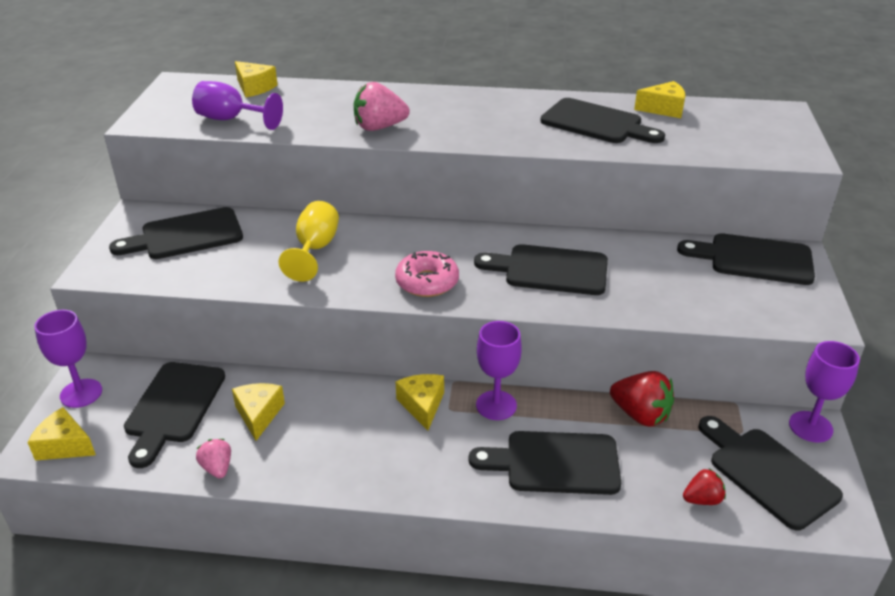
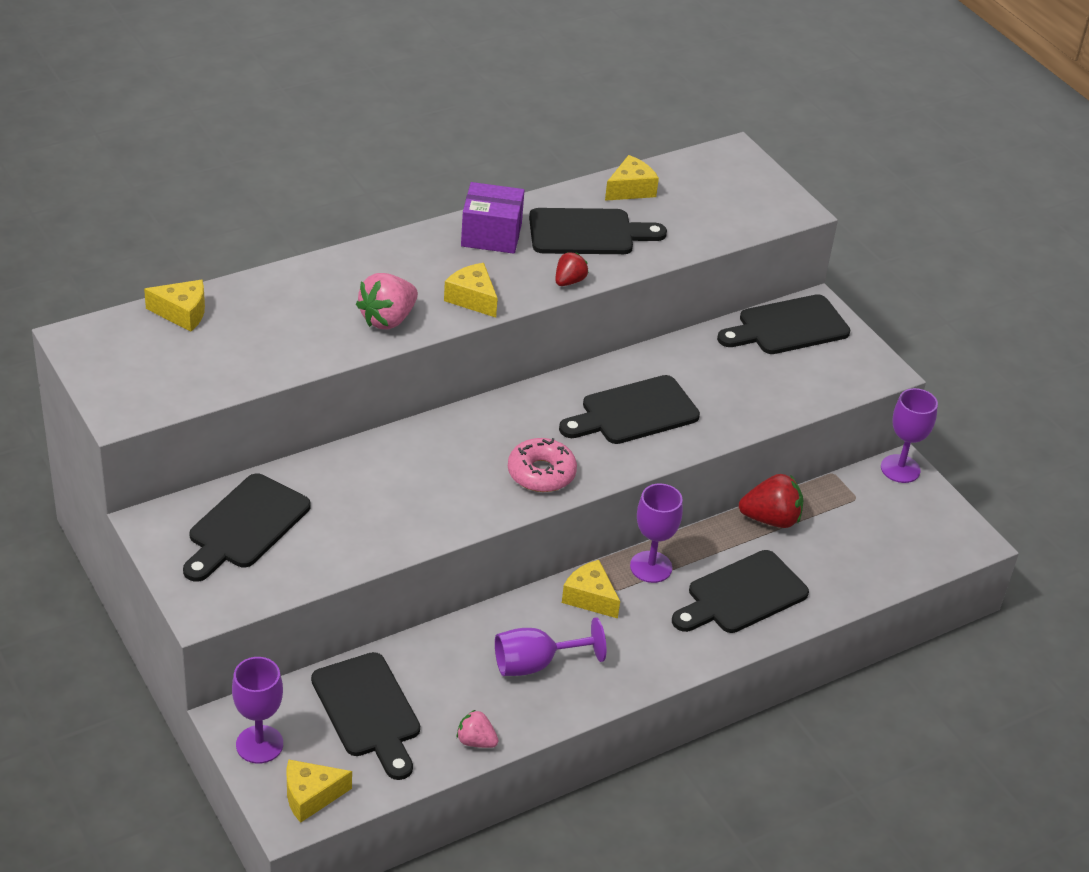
camera: 40 degrees left, 5 degrees up
(230, 119) = (217, 369): purple goblet -> purple goblet (535, 664)
(259, 415) = (456, 678): yellow cheese -> yellow cheese (472, 298)
(315, 249) = (397, 483): yellow goblet -> none
(518, 105) = (491, 235): none -> purple box
(702, 499) = (870, 570): red strawberry -> red strawberry (569, 281)
(768, 473) = (898, 525): black cutting board -> none

